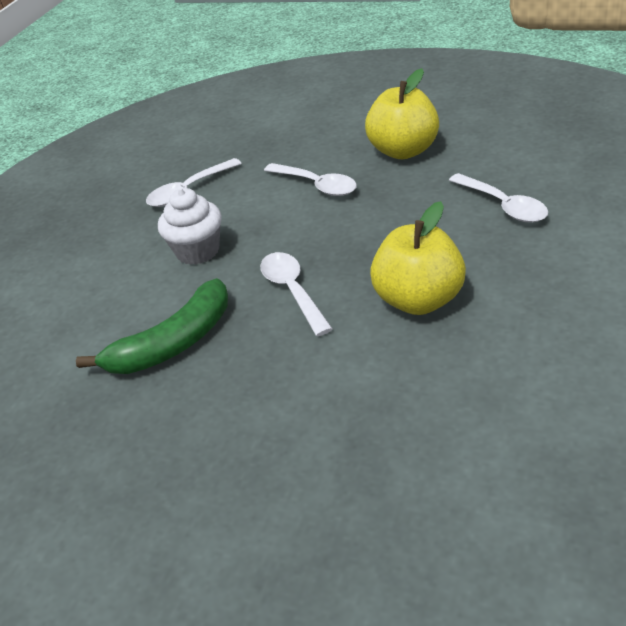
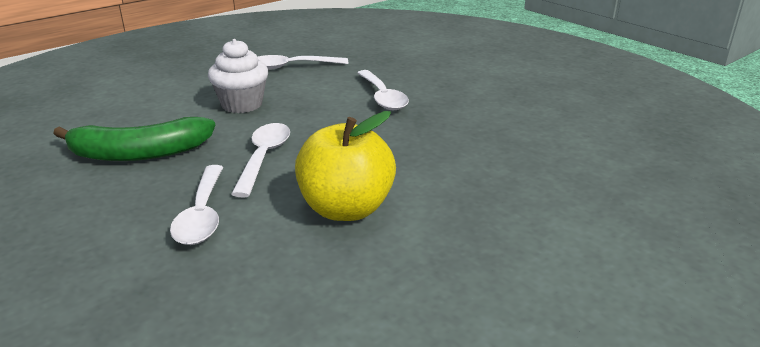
camera: 25 degrees right, 10 degrees down
(404, 151) = (482, 100): yellow apple -> none
(503, 206) = (515, 171): white spoon -> white spoon (202, 215)

